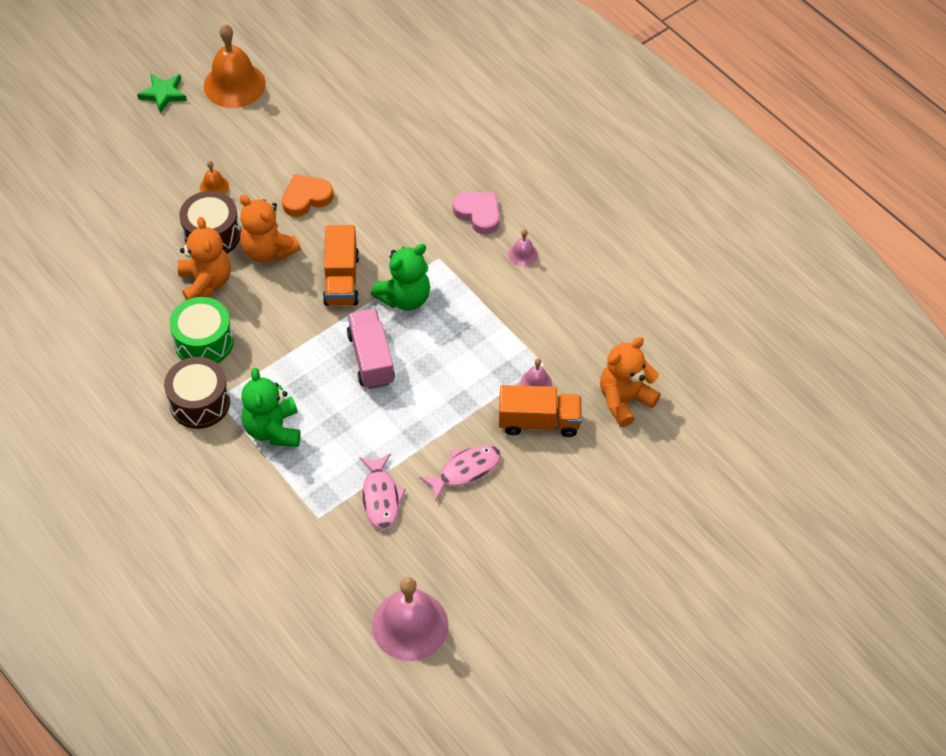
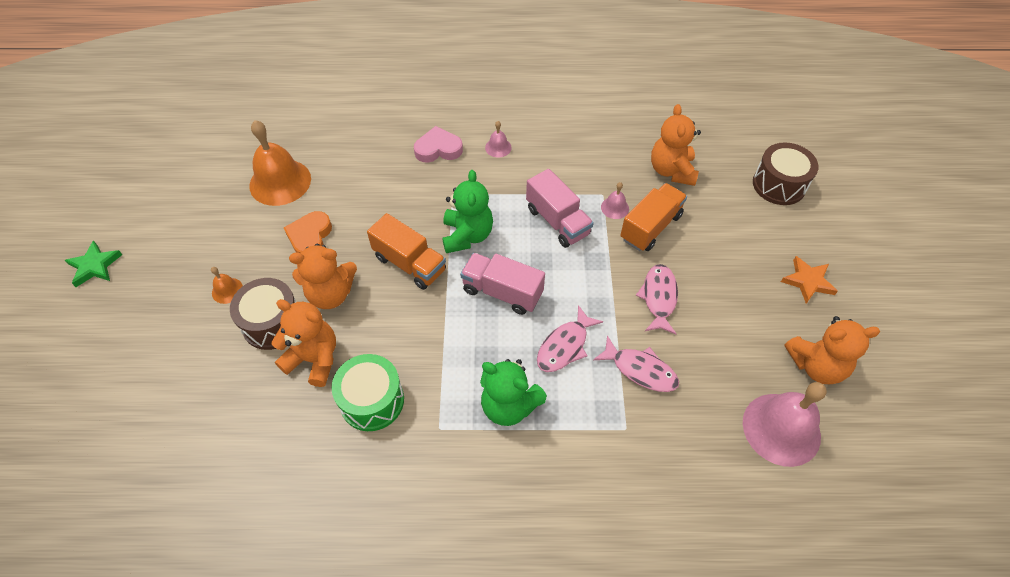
camera: 50 degrees left, 0 degrees up
(200, 402) = (431, 446): brown drum -> brown drum (779, 185)
(234, 84) = (149, 214): orange bell -> orange bell (280, 182)
(357, 433) = (565, 346): none -> pink fish
(480, 350) = (557, 221): none -> pink truck
(497, 622) = (816, 365): none -> orange teddy bear
(588, 574) = (808, 281): none -> orange star

